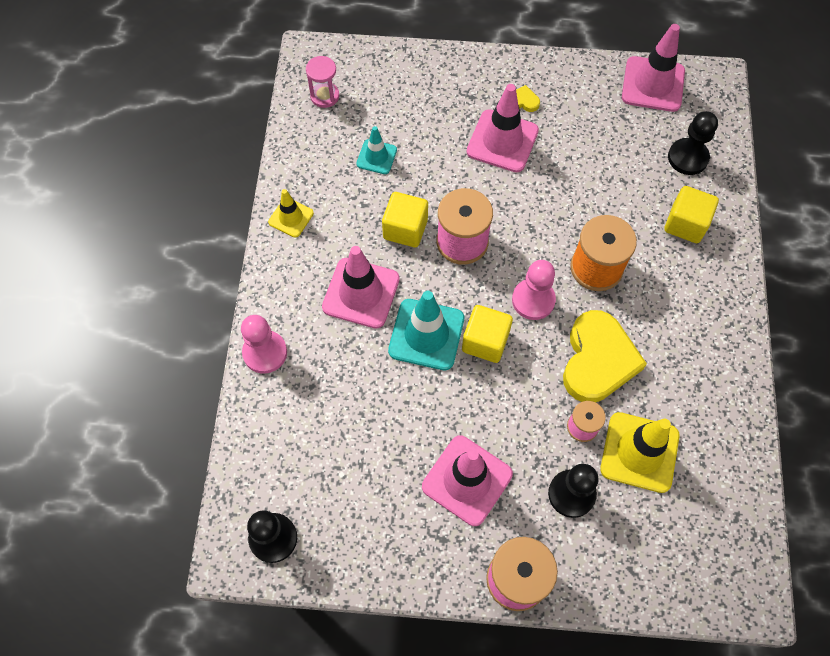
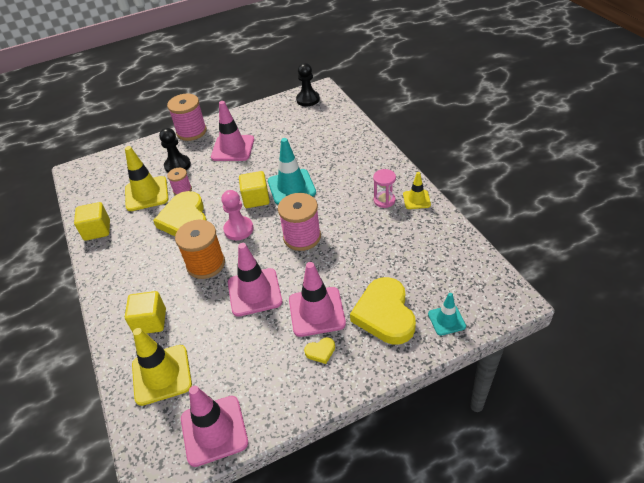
camera: 155 degrees right, 20 degrees down
(265, 352) = (370, 144): pink pawn -> none
(325, 96) = (470, 276): pink hourglass -> pink hourglass (384, 200)
(361, 293) = (342, 187): pink traffic cone -> pink traffic cone (254, 292)
(376, 157) = (397, 256): turquoise traffic cone -> turquoise traffic cone (446, 320)
(405, 229) = (343, 227): yellow cube -> yellow cube (97, 230)
(438, 104) = (385, 314): none -> yellow heart
(688, 158) = (161, 374): black pawn -> yellow traffic cone

